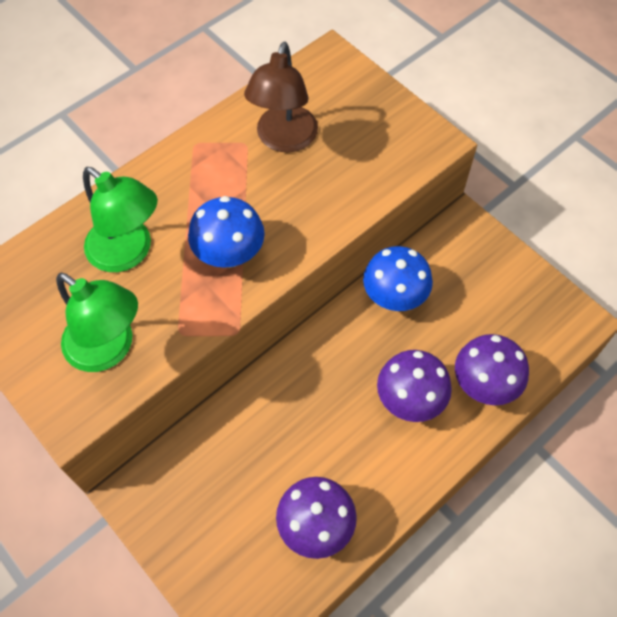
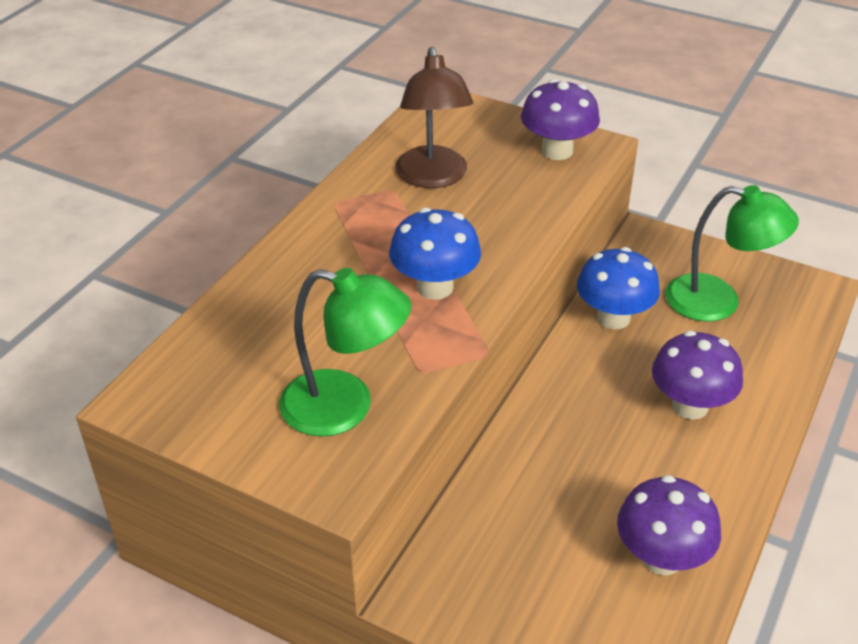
camera: 20 degrees left, 20 degrees down
(128, 253) = (315, 314): green lamp -> green lamp (718, 301)
(484, 384) = (759, 369): purple mushroom -> purple mushroom (557, 151)

